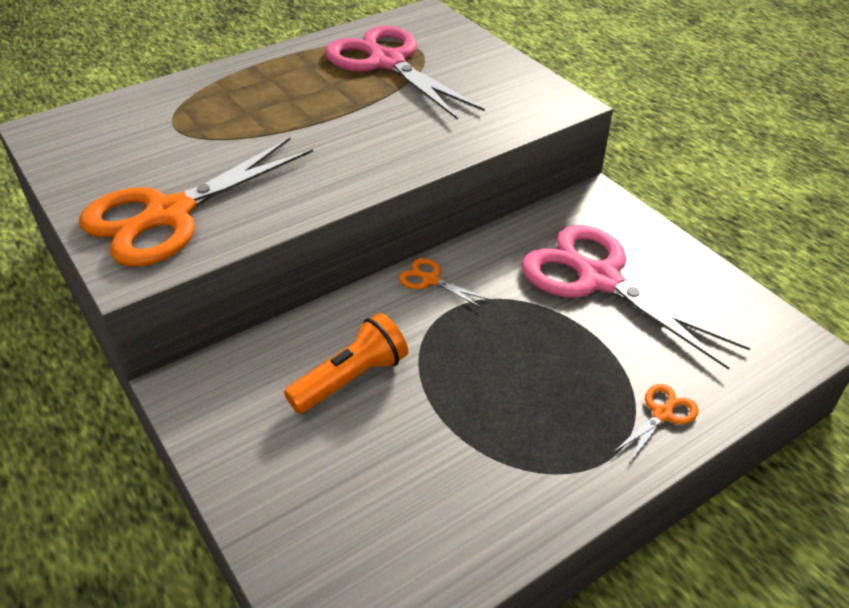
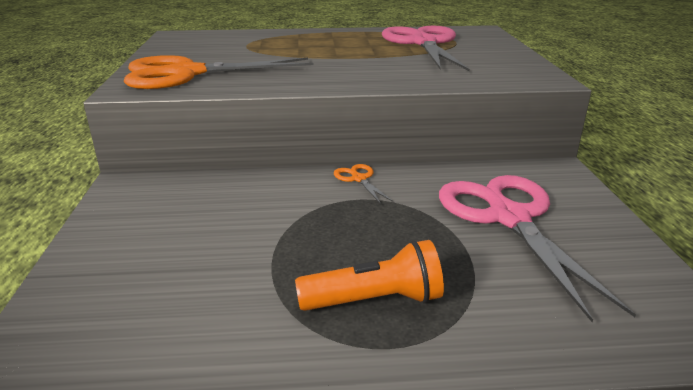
camera: 30 degrees right, 15 degrees down
(351, 379) = (234, 214): orange flashlight -> orange flashlight (375, 301)
(662, 414) = (483, 334): orange scissors -> none

